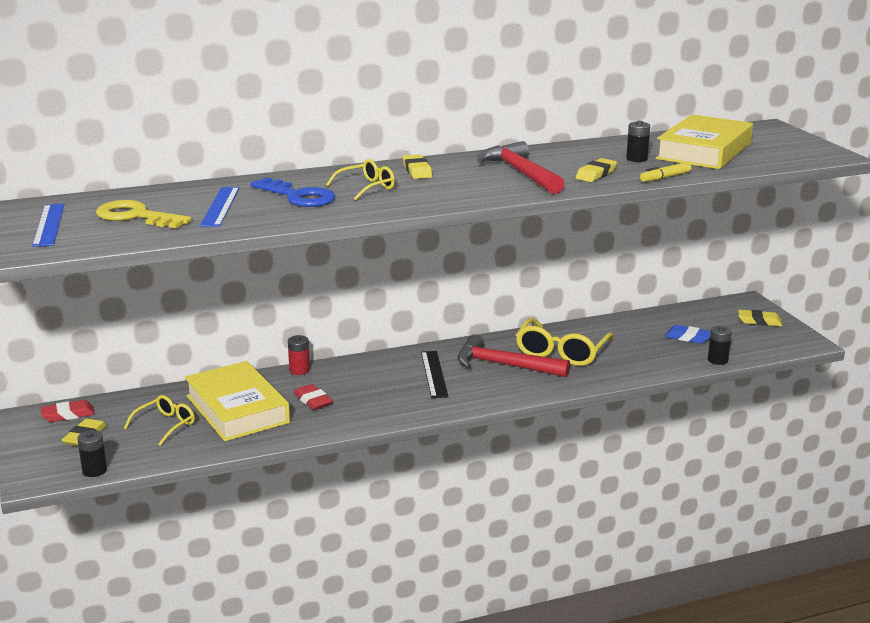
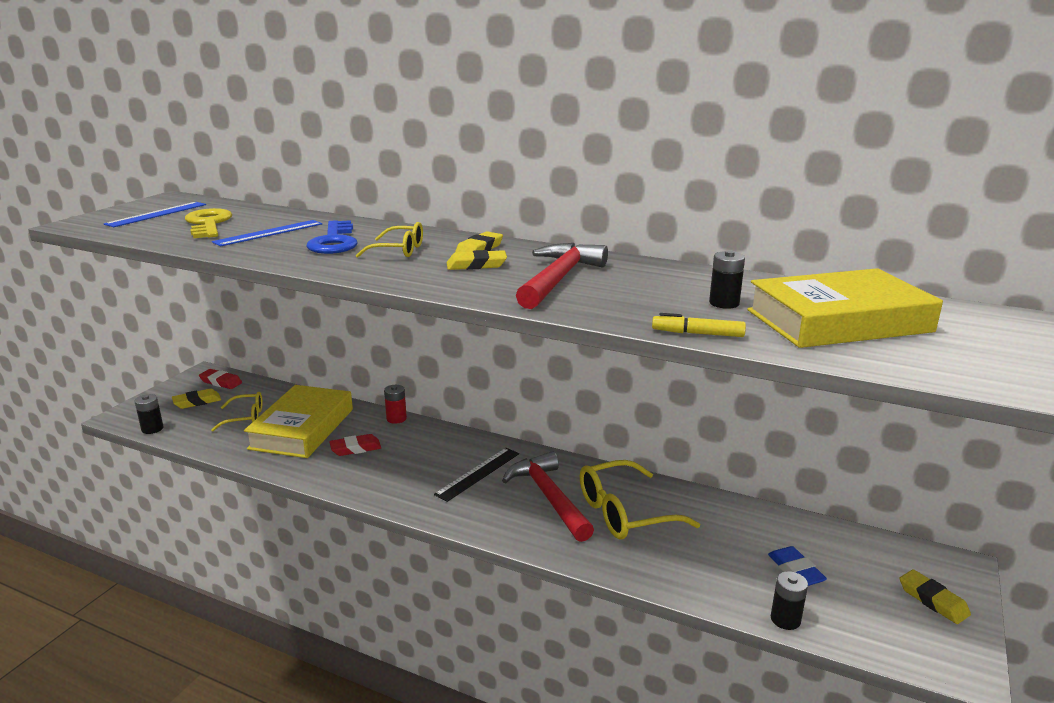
camera: 45 degrees right, 0 degrees up
(313, 401) = (355, 448): red eraser -> red eraser turned 60 degrees clockwise
(596, 174) = (629, 304): yellow eraser -> yellow eraser (476, 265)

